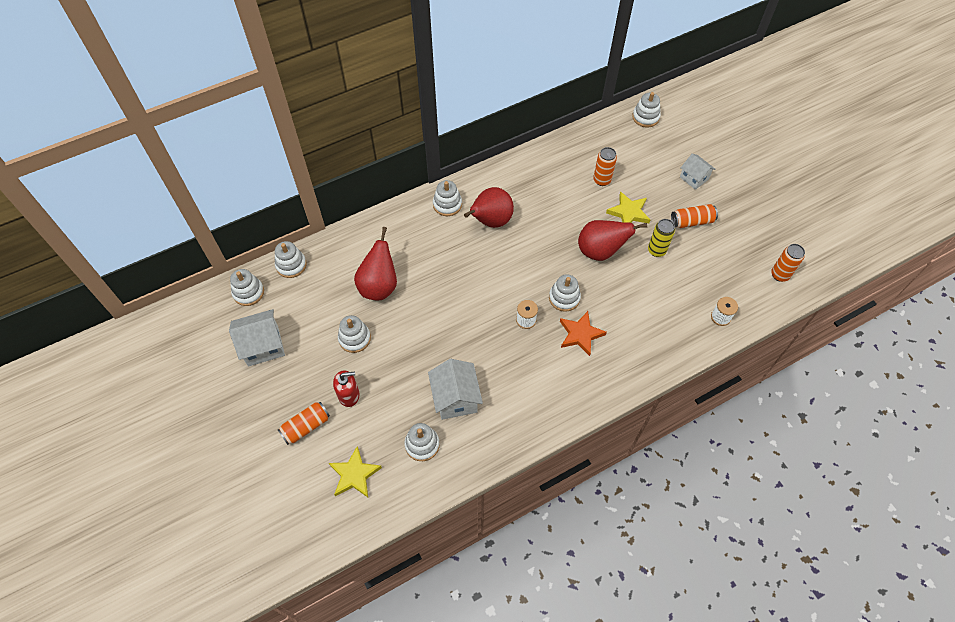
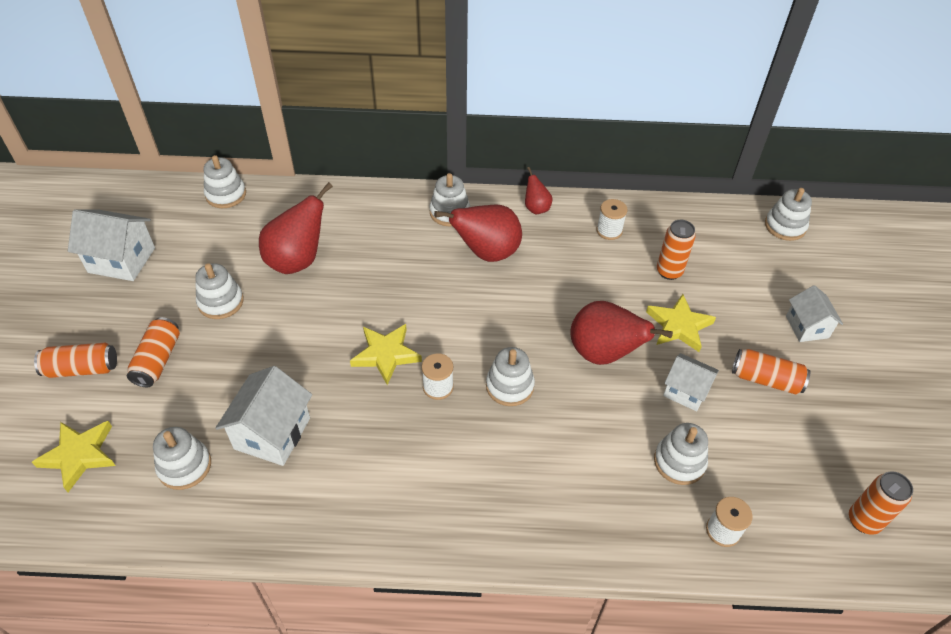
camera: 30 degrees right, 10 degrees down
(248, 292) = (159, 200): white stacking toy -> white stacking toy (679, 462)
(349, 395) = (158, 360): red soap dispenser -> orange can
(482, 317) = (386, 355): none -> yellow star
(497, 175) = (536, 208): none -> red pear
(551, 169) = (609, 231): none -> white spool
(580, 334) = (496, 443): orange star -> none
(656, 250) = (685, 391): yellow can -> white house

